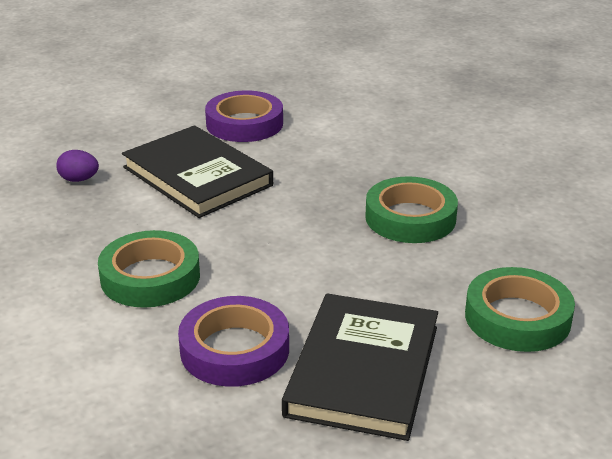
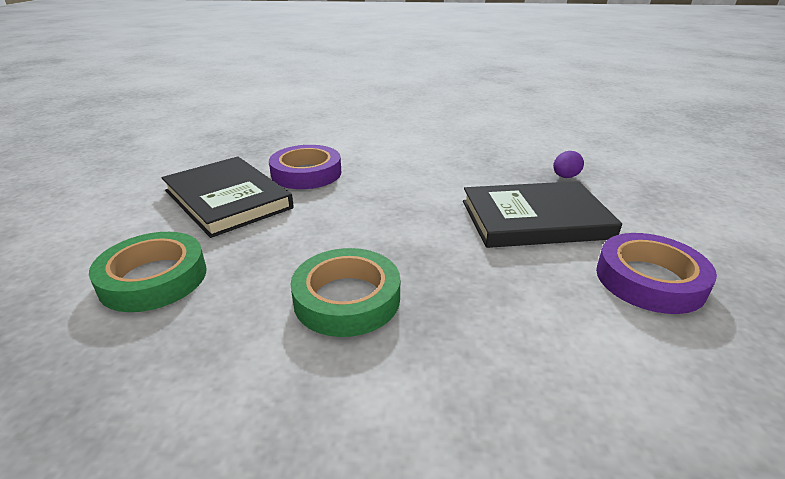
camera: 125 degrees right, 0 degrees up
(150, 277) = (407, 170): green tape -> none

